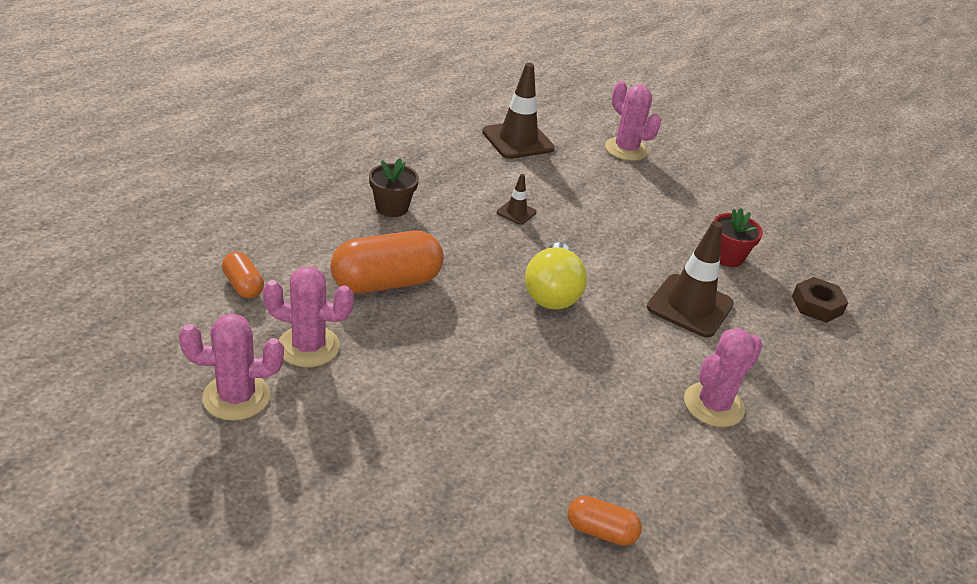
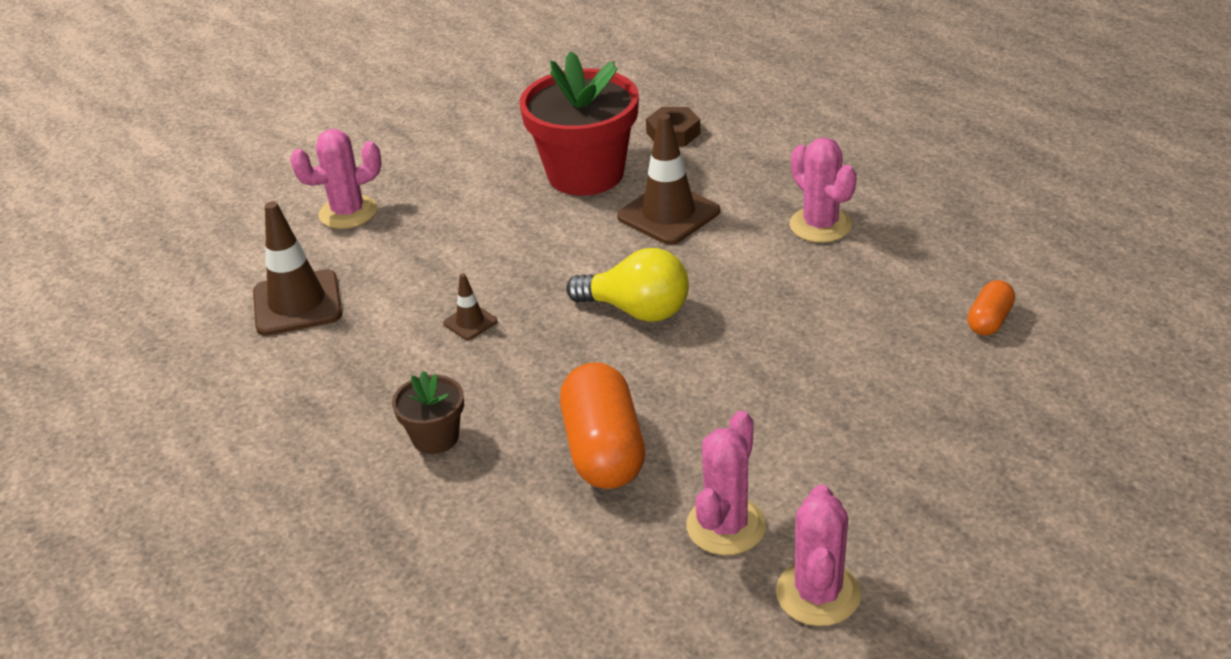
camera: 70 degrees left, 0 degrees up
(243, 285) = (596, 594): orange capsule -> none
(727, 257) = (585, 174): red flower pot -> red flower pot, size x2.07

